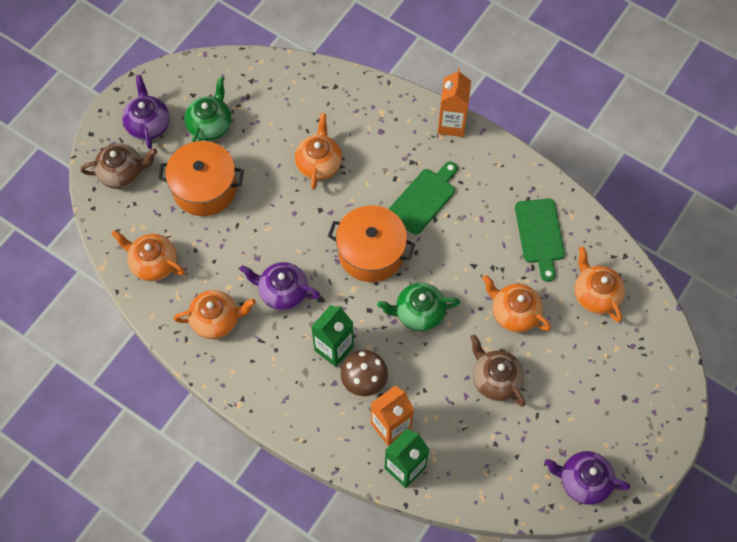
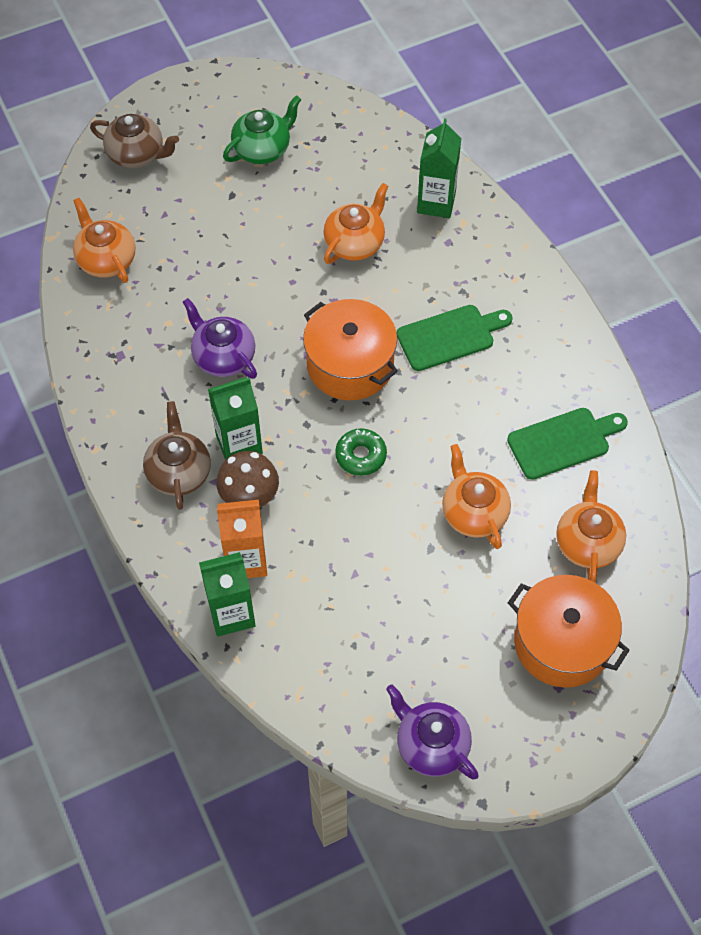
camera: 30 degrees right, 5 degrees down
(148, 124) = (197, 118): purple teapot -> none
(205, 188) = (212, 210): orange pot -> orange pot (561, 643)
(217, 320) = (132, 350): orange teapot -> none
(355, 106) = (436, 203): none -> green carton
(418, 313) = (361, 456): green teapot -> green donut
(451, 124) = (537, 272): orange carton -> none
(495, 379) = (401, 574): brown teapot -> brown teapot (179, 472)
(540, 234) = (563, 442): green cutting board -> green cutting board turned 135 degrees counterclockwise

